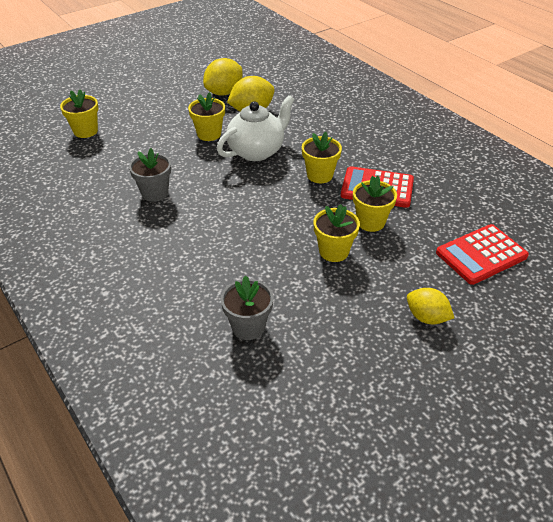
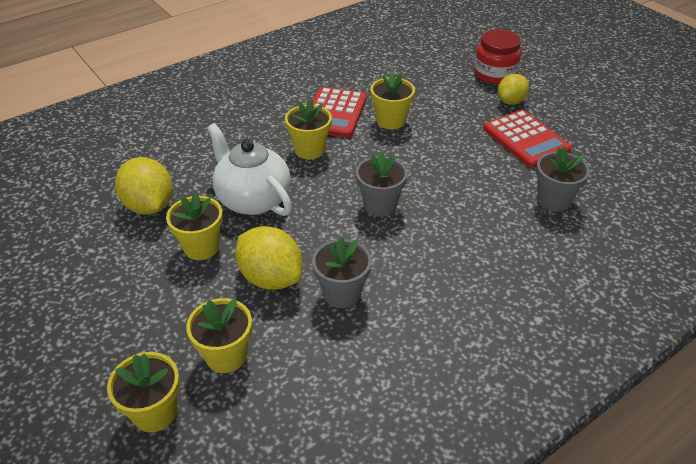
camera: 90 degrees left, 0 degrees up
(224, 92) = (83, 236): yellow lemon -> yellow lemon (271, 277)
(247, 212) = (380, 205): none -> grey flower pot
(334, 251) = (438, 145): yellow flower pot -> yellow flower pot (226, 355)
(481, 255) = (429, 68): red calculator -> red calculator (526, 139)
(485, 310) = (494, 74): none -> red jar

